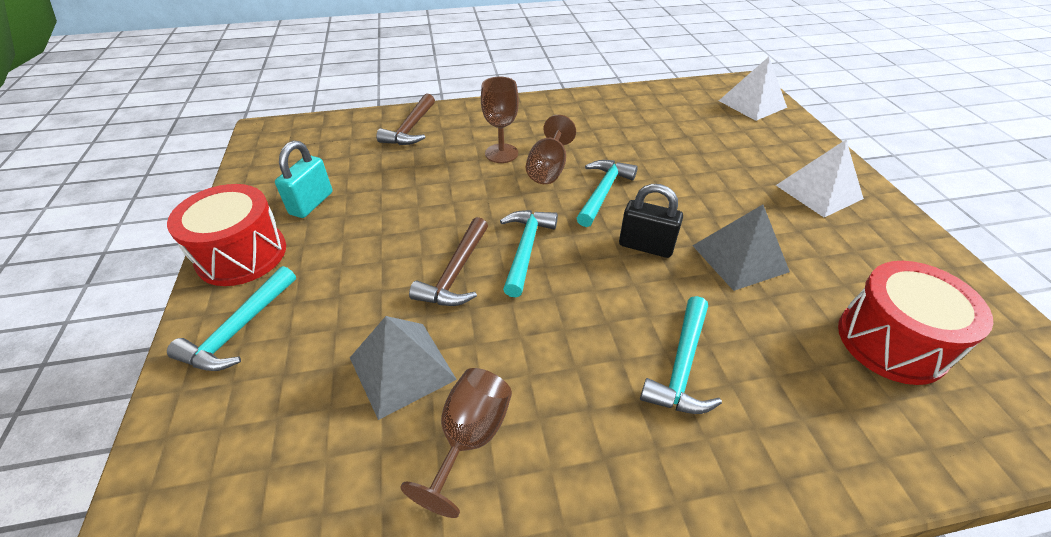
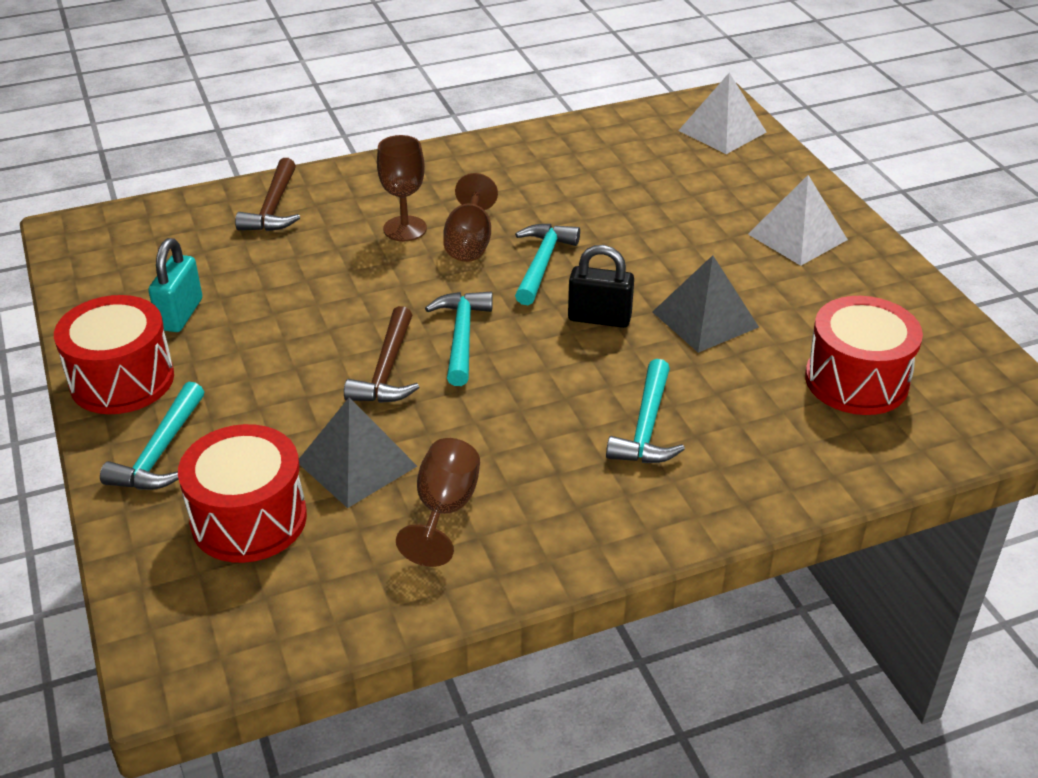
camera: 10 degrees left, 5 degrees down
(283, 418) = (249, 519): none -> red drum

